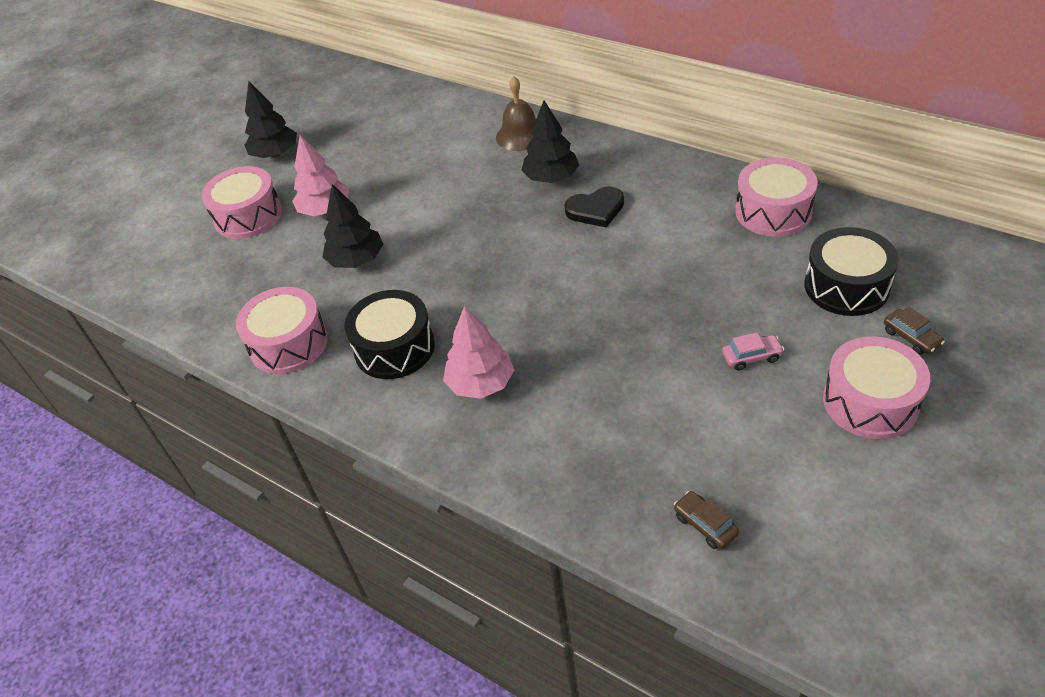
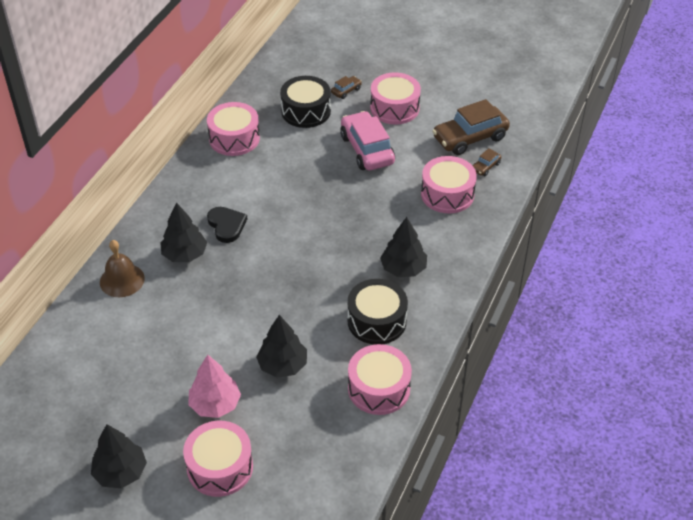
camera: 105 degrees left, 0 degrees up
(481, 383) = (403, 268): pink tree -> black tree
(635, 456) = (447, 194): none -> pink drum
(751, 357) = (367, 149): pink car -> pink car, size x2.23
(790, 511) = (470, 138): none -> brown car

